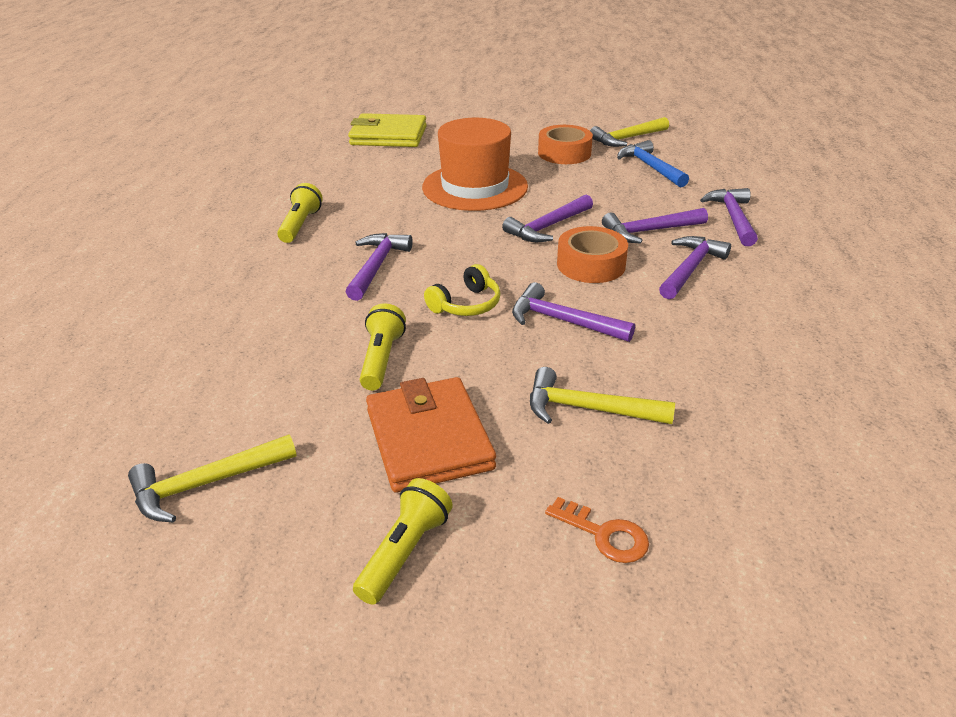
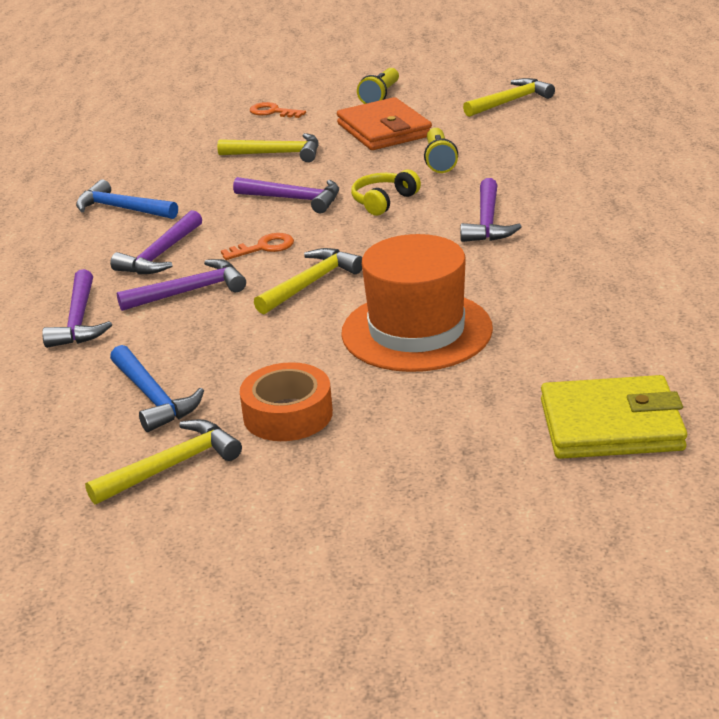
camera: 175 degrees right, 5 degrees down
(300, 225) = (609, 254): yellow flashlight -> none
(548, 227) = (310, 283): purple hammer -> yellow hammer
(591, 265) = (264, 247): orange tape -> orange key
(764, 334) = (122, 209): none -> blue hammer

